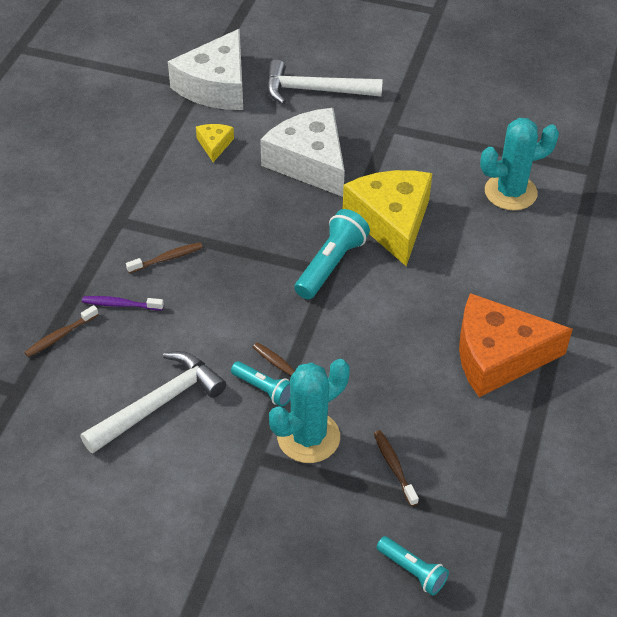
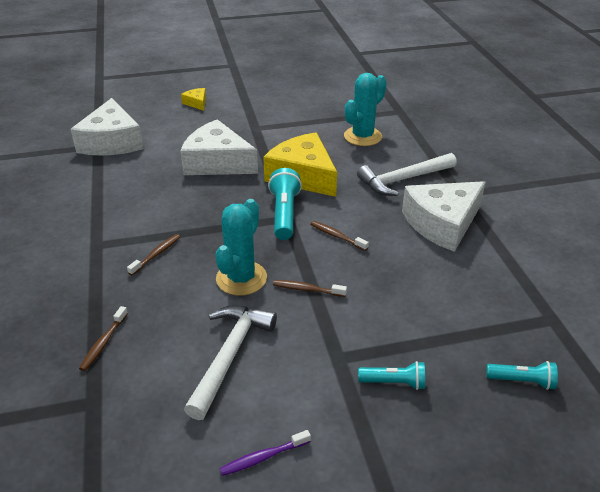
camera: 30 degrees left, 10 degrees down
(120, 304) = (141, 299): purple toothbrush -> purple toothbrush (263, 457)
(214, 145) = (138, 174): yellow cheese -> yellow cheese (196, 103)
(264, 389) = (305, 309): turquoise flashlight -> turquoise flashlight (394, 382)
(308, 437) = (366, 326): turquoise cactus -> turquoise cactus (241, 278)
(315, 90) = (187, 124): white hammer -> white hammer (403, 180)
(394, 466) = (442, 318): brown toothbrush -> brown toothbrush (337, 236)
(498, 356) = (442, 223): orange cheese -> white cheese

